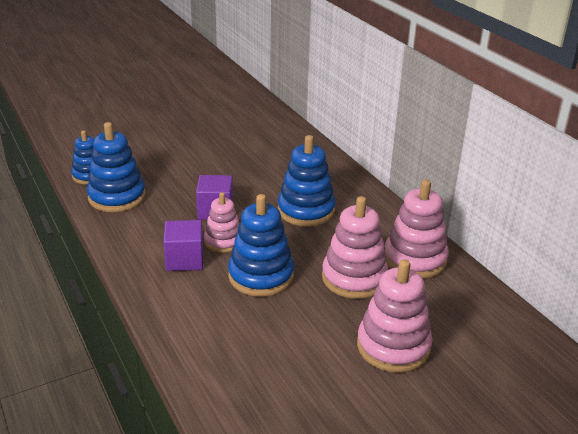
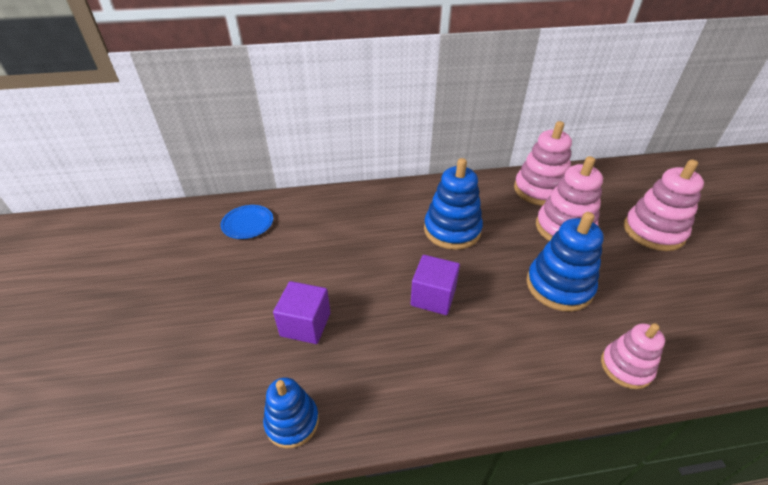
camera: 70 degrees left, 10 degrees up
(117, 197) = (367, 392): blue stacking toy -> none
(185, 260) = (525, 342): purple cube -> purple cube (305, 324)
(223, 241) = (494, 302): pink stacking toy -> pink stacking toy (626, 367)
(254, 120) = (247, 223): none -> blue plate

